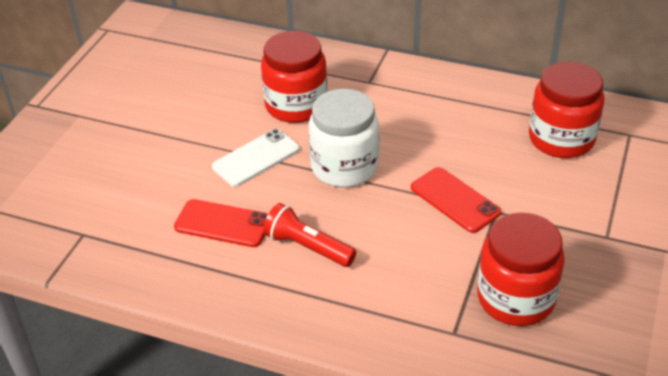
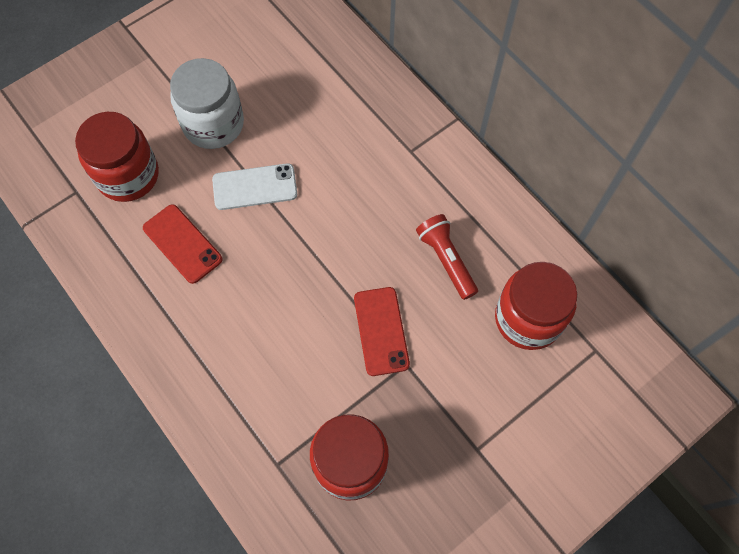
camera: 30 degrees right, 25 degrees up
(296, 105) = (328, 144): red jar -> red jar (128, 175)
(308, 247) = (229, 308): red flashlight -> red flashlight (446, 260)
(344, 167) = (318, 239): white jar -> white jar (213, 124)

